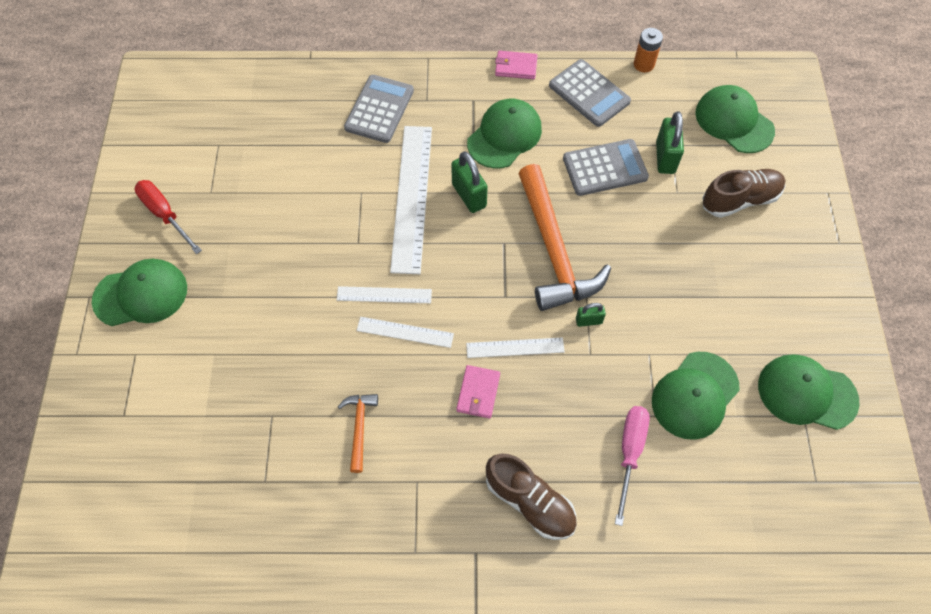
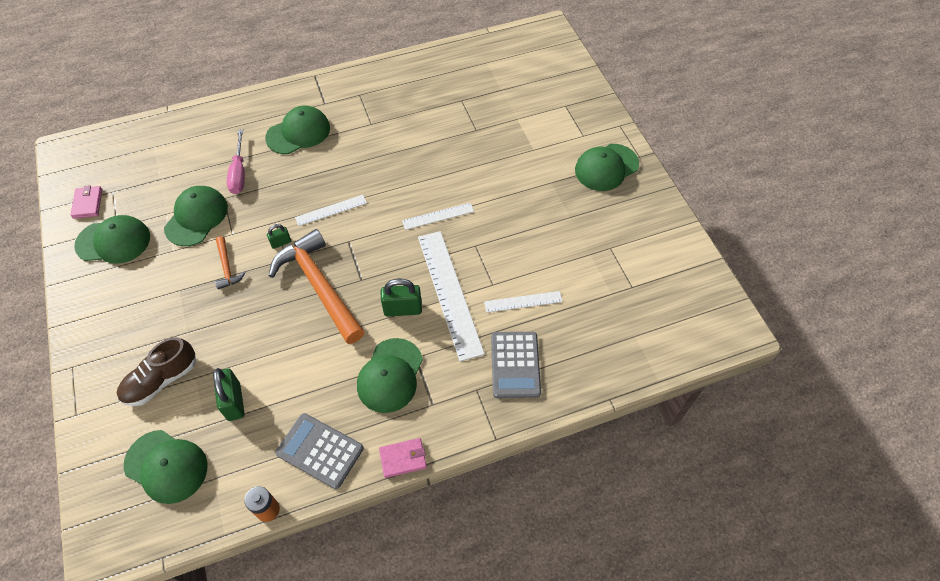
camera: 160 degrees right, 5 degrees down
(165, 215) = (631, 221): red screwdriver -> none
(359, 427) = (418, 139): orange hammer -> orange hammer (227, 267)
(405, 332) = (412, 197): white ruler -> white ruler (523, 302)
(469, 195) = (403, 309): green padlock -> green padlock turned 45 degrees counterclockwise
(478, 393) = (348, 177): pink wallet -> pink wallet (88, 203)
(530, 502) = (298, 133): brown shoe -> green cap
(605, 168) = (289, 372): grey calculator -> none

